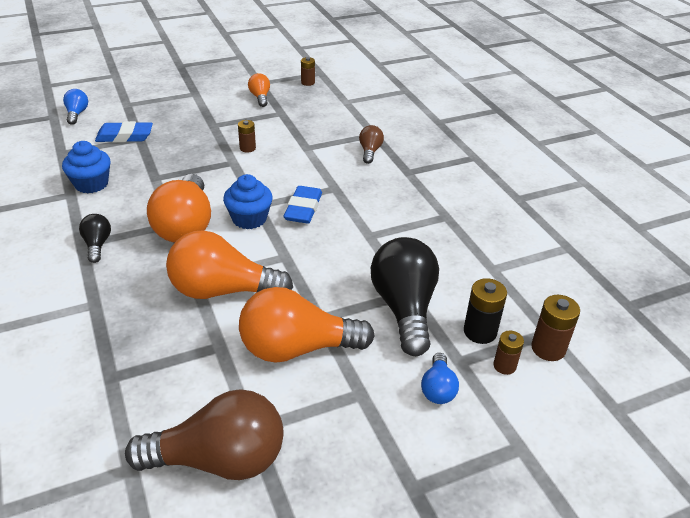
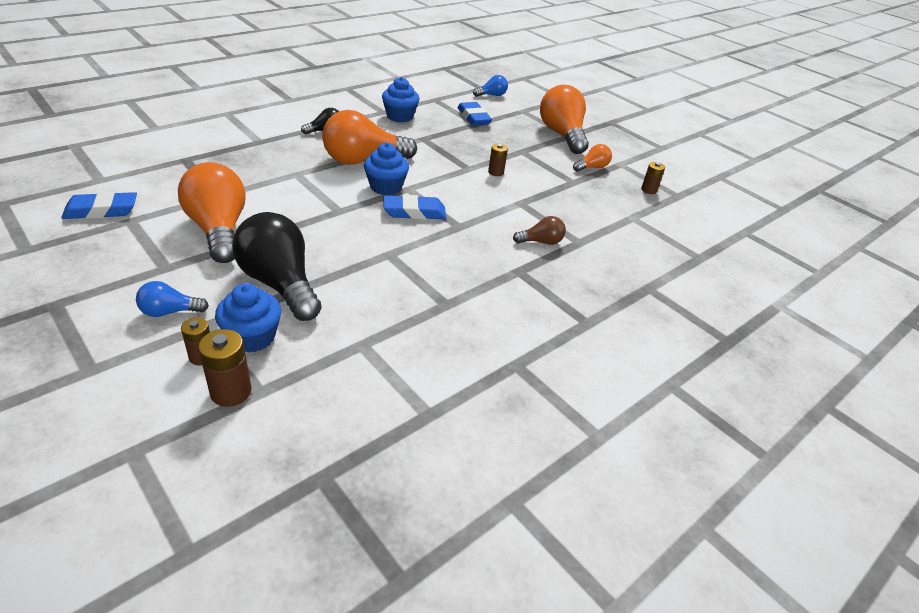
camera: 70 degrees right, 0 degrees up
(219, 460) = (101, 211): brown light bulb -> blue eraser
(223, 290) = (285, 187): orange light bulb -> orange light bulb (562, 135)
(404, 308) = (280, 284): black light bulb -> black light bulb turned 105 degrees counterclockwise
(480, 332) = (252, 337): black battery -> blue cupcake

